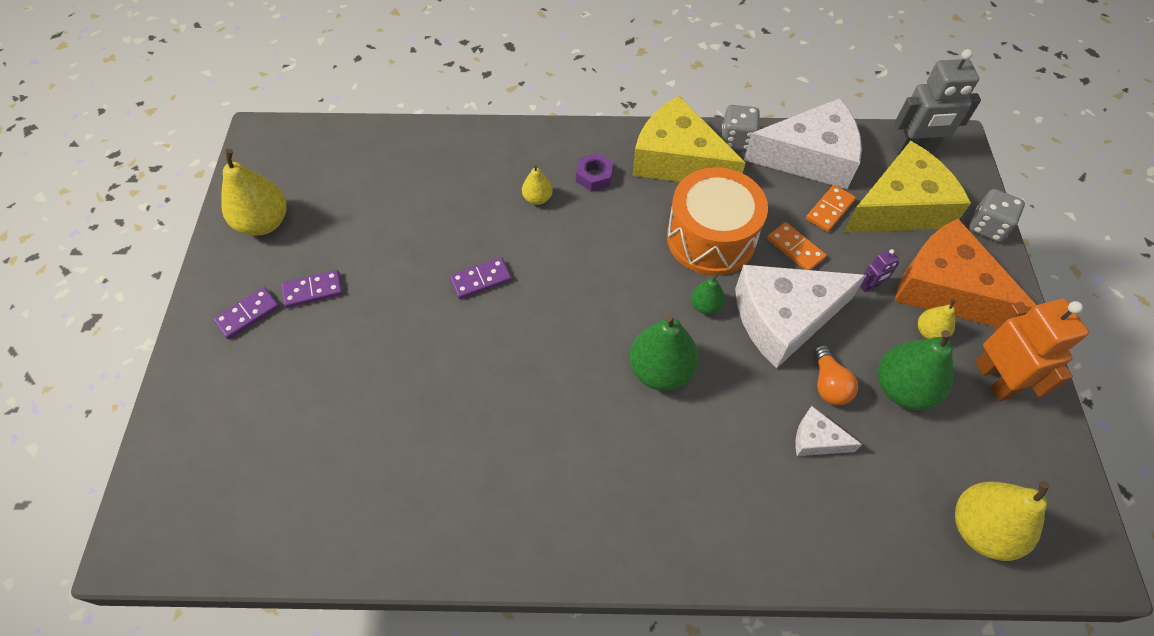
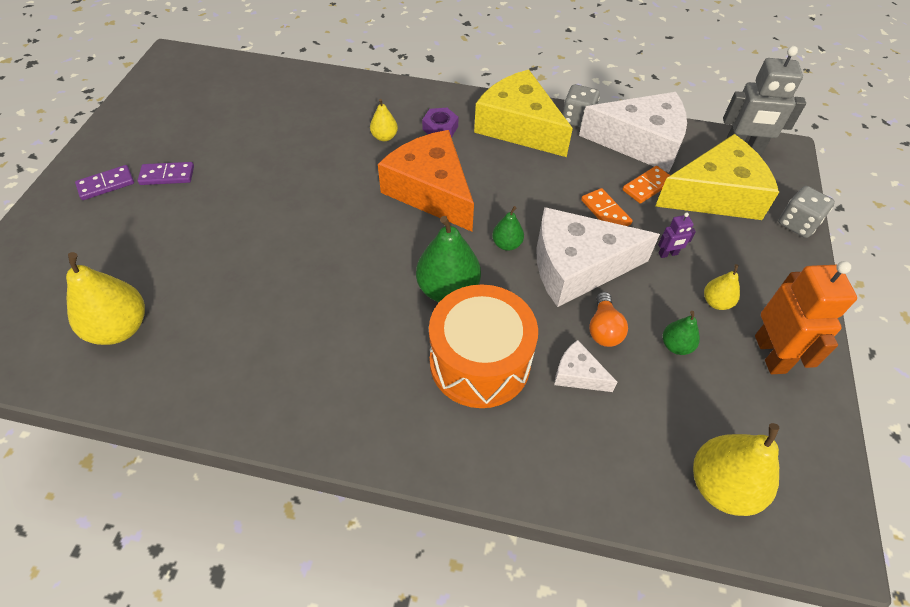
camera: 10 degrees right, 5 degrees down
(264, 222) = (148, 119): yellow pear -> yellow pear (120, 328)
(481, 279) = (312, 190): purple domino -> none
(711, 238) = (529, 191): orange drum -> orange drum (480, 362)
(902, 388) = (676, 346): green pear -> green pear, size x0.52
(945, 288) = (742, 268): orange cheese -> orange cheese (431, 191)

